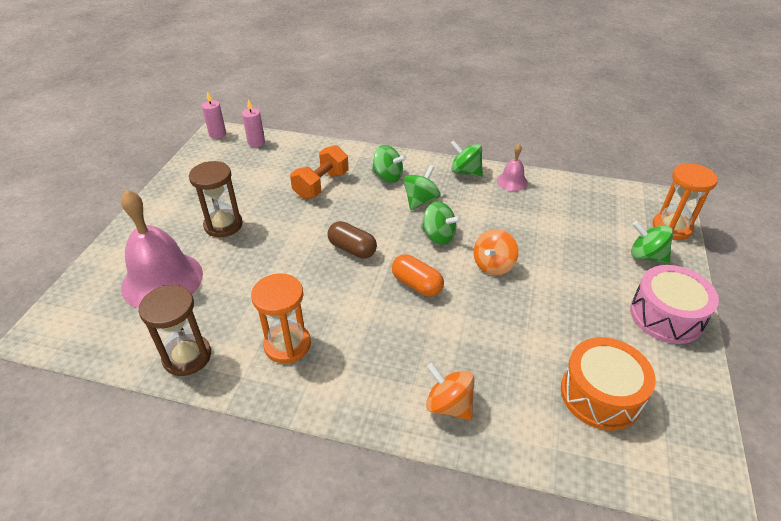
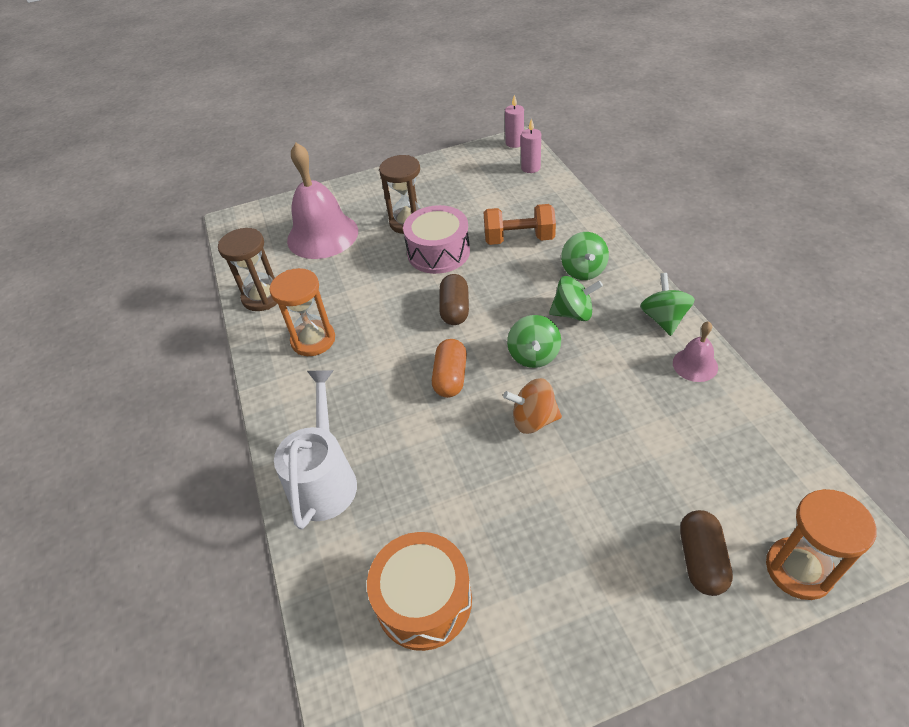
camera: 60 degrees right, 5 degrees up
(448, 405) = (324, 478): orange spinning top -> white watering can
(646, 256) = (701, 560): green spinning top -> brown capsule
(666, 316) = (605, 624): pink drum -> pink drum (438, 252)

